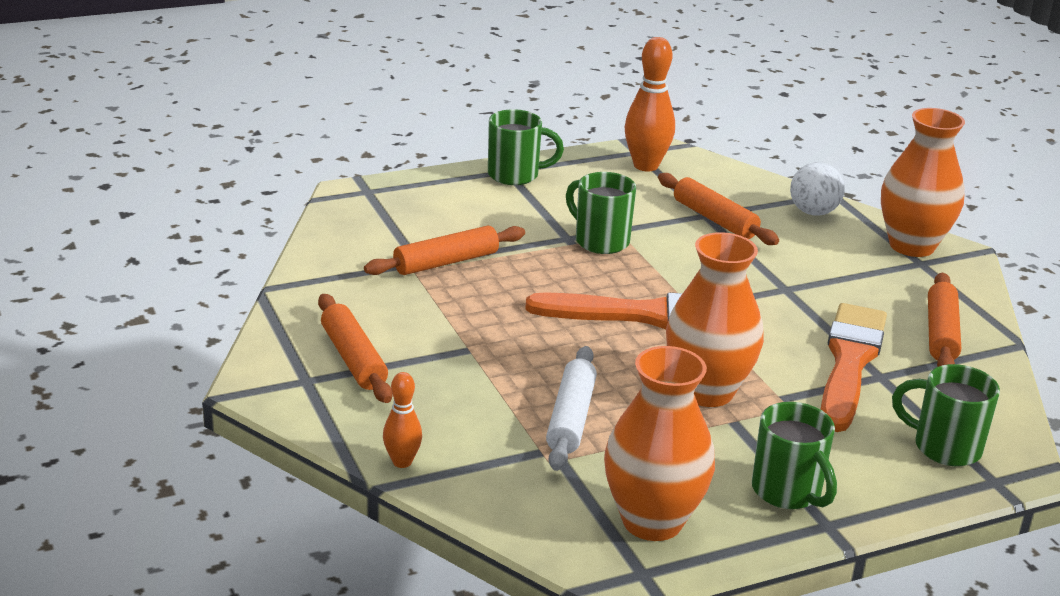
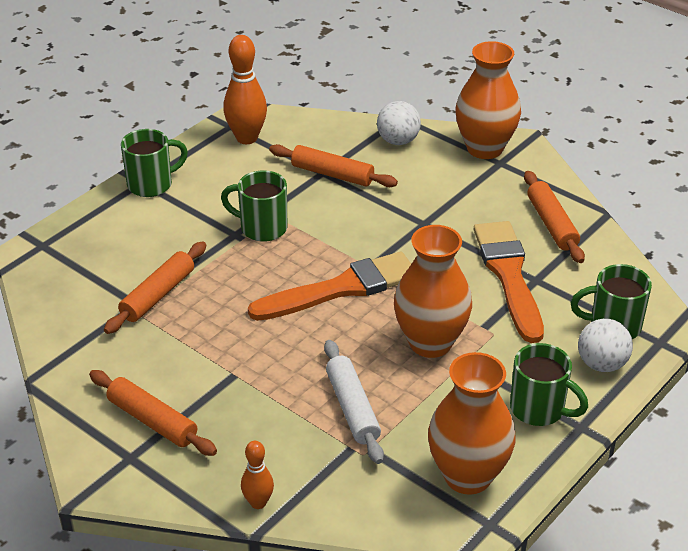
camera: 25 degrees left, 10 degrees up
(901, 477) = (601, 364): none -> white ball

